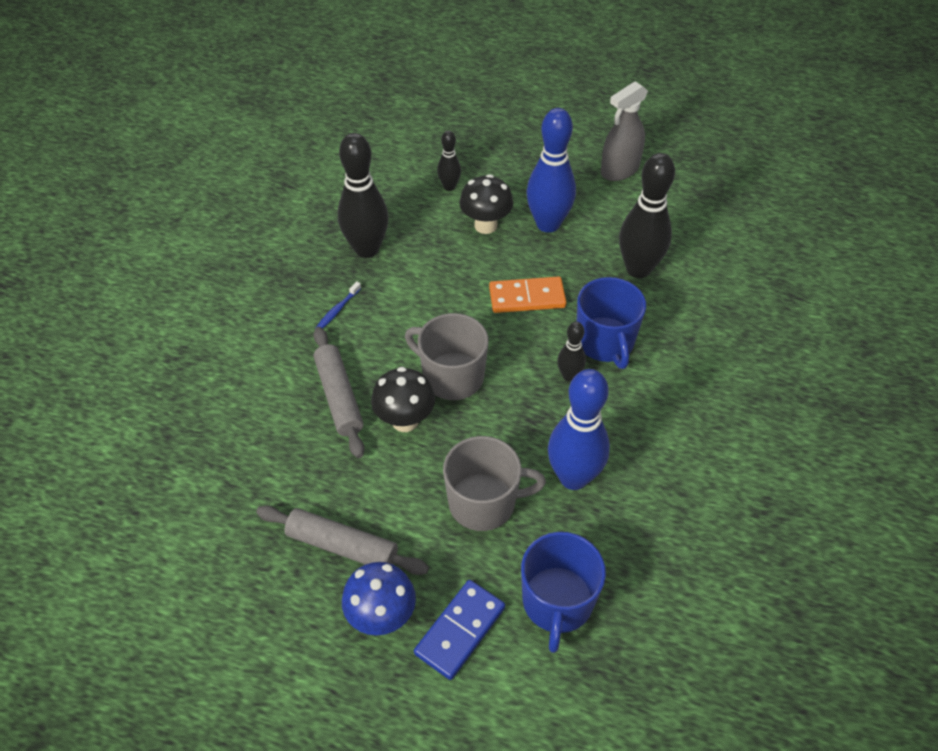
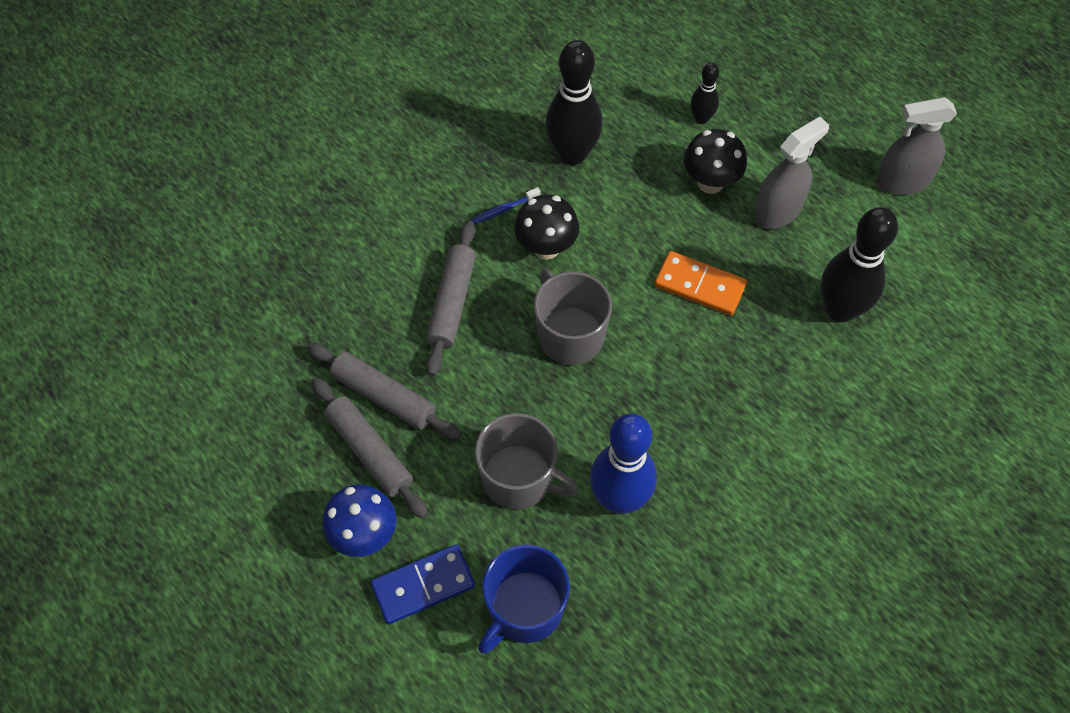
camera: 30 degrees right, 10 degrees up
(326, 496) = (384, 396): none -> grey rolling pin
(405, 421) = (497, 358): black mushroom -> black mushroom (546, 247)
(548, 224) = (778, 211): blue bowling pin -> grey spray bottle
(569, 376) = (685, 392): black bowling pin -> none
(605, 342) = (747, 375): blue mug -> none

